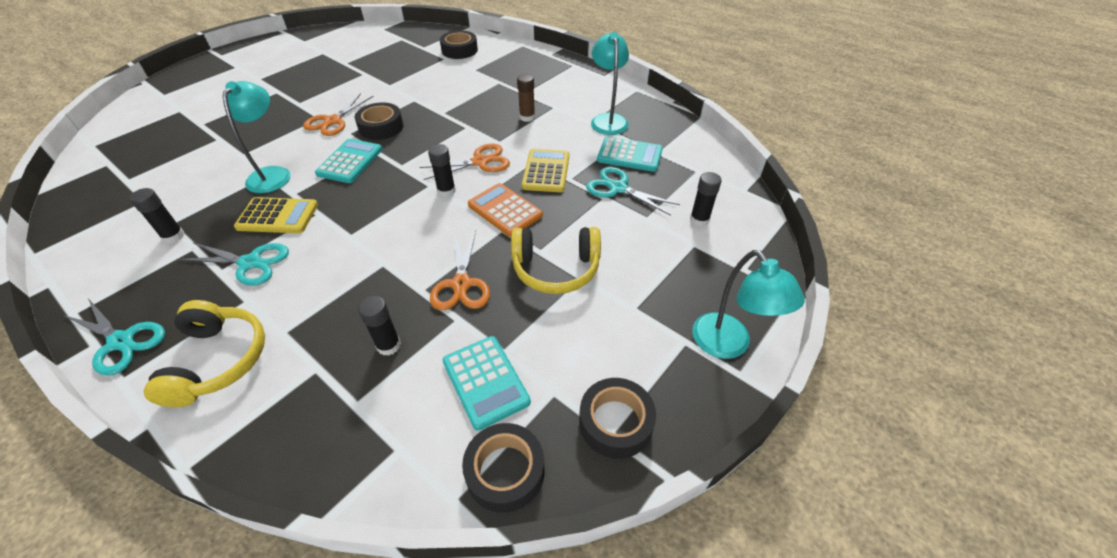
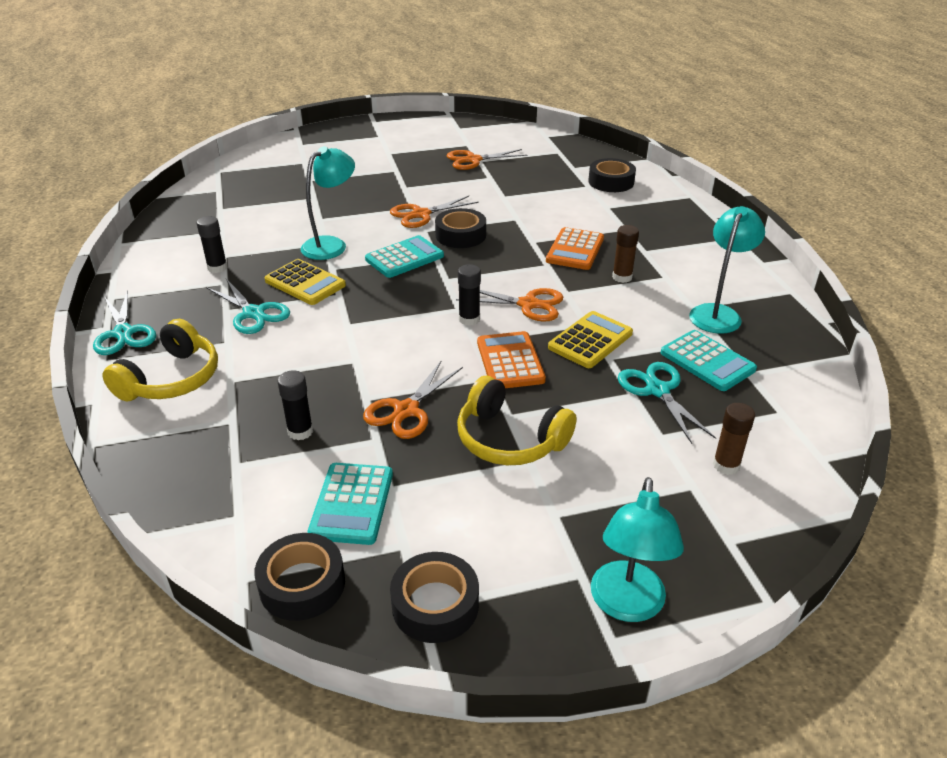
camera: 35 degrees right, 10 degrees down
(338, 64) = (473, 160): none -> orange scissors
(478, 108) = (575, 250): none -> orange calculator
(699, 220) = (726, 465): black glue stick -> brown glue stick

